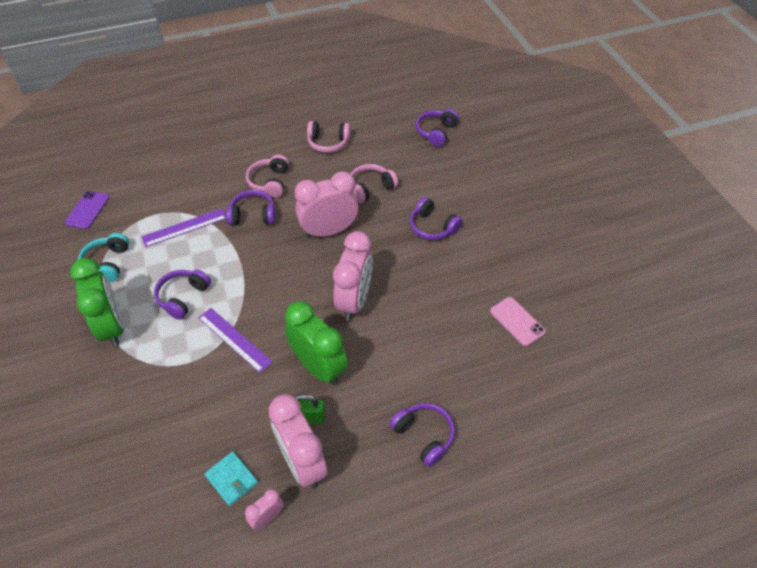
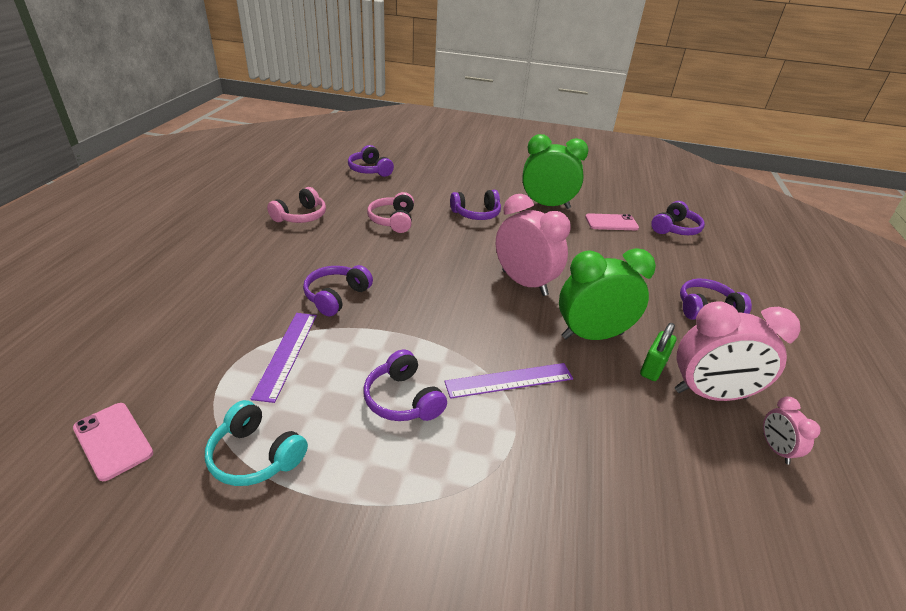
camera: 60 degrees left, 15 degrees down
(87, 210) = (113, 440): purple phone -> pink phone
(112, 327) = (387, 495): green clock -> green clock (547, 205)
(232, 479) = (714, 460): turquoise wallet -> none
(270, 182) = (303, 267): pink headphones -> none
(329, 231) = (420, 262): pink clock -> none
(559, 375) = (675, 229): none -> purple headphones

